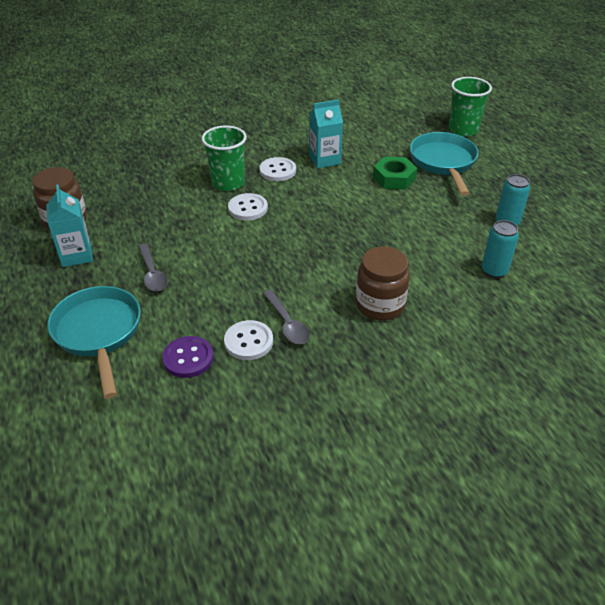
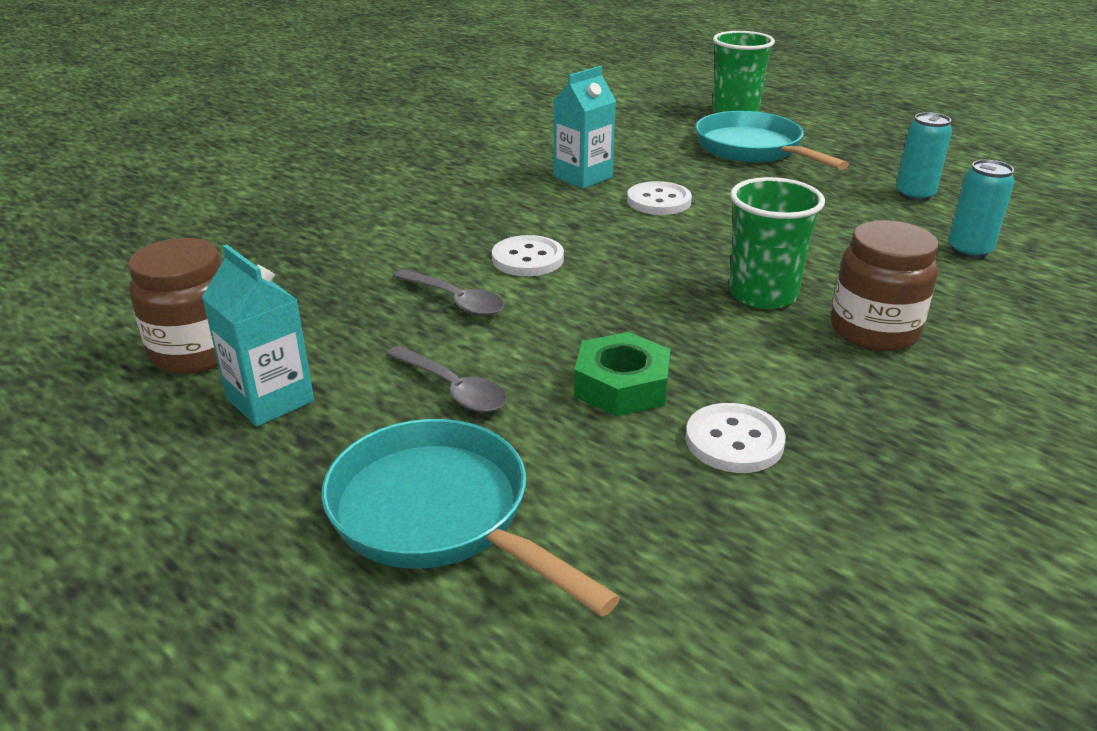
camera: 25 degrees left, 10 degrees down
(188, 358) = (657, 501): purple button -> none
(228, 183) = (459, 234): green cup -> green cup (762, 294)
(277, 171) = (524, 203): white button -> white button (658, 201)
(287, 323) = (766, 395): grey spoon -> grey spoon (455, 300)
(394, 178) = (707, 178): green nut -> green nut (621, 385)

